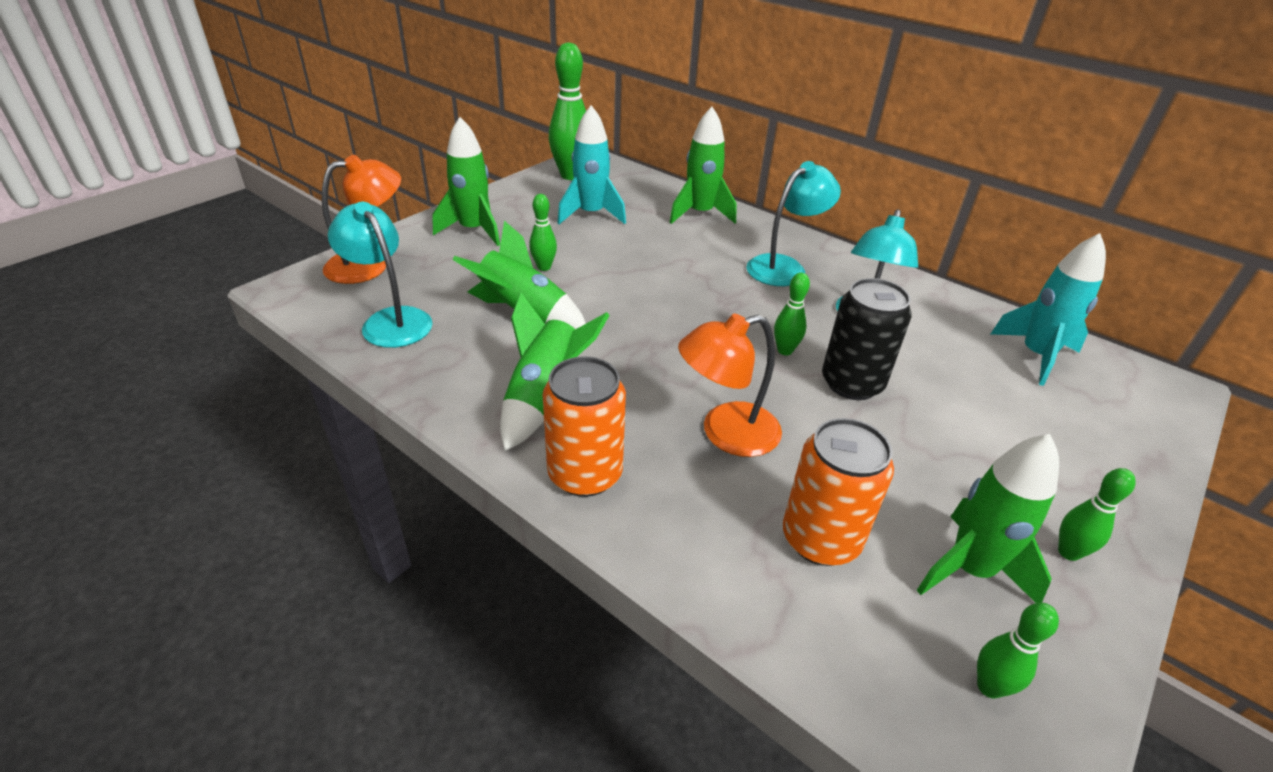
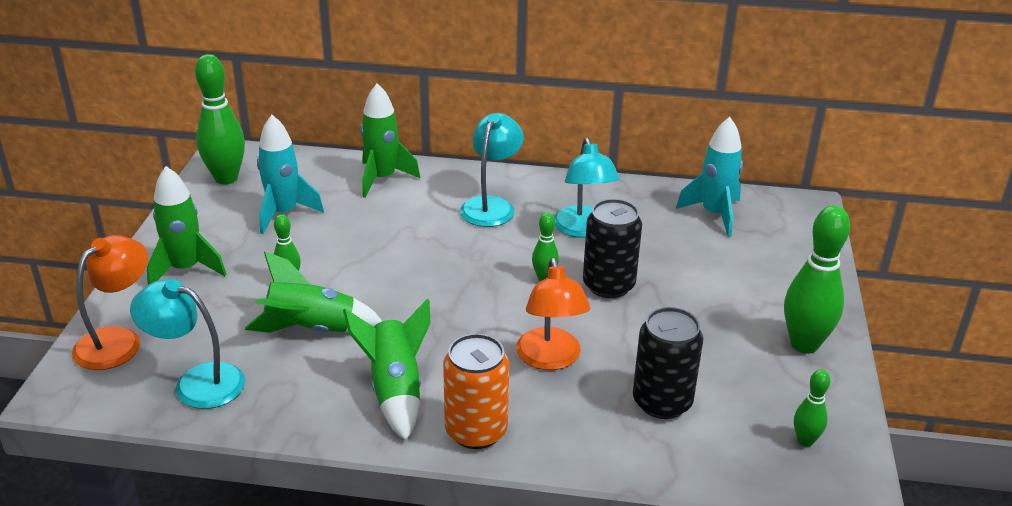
camera: 30 degrees left, 5 degrees down
(726, 433) = (550, 359): orange lamp -> orange lamp turned 45 degrees counterclockwise
(820, 539) = (662, 402): orange can -> black can
(969, 569) = (757, 380): green rocket -> none
(1068, 552) = (804, 344): green bowling pin -> green bowling pin, size x1.95

